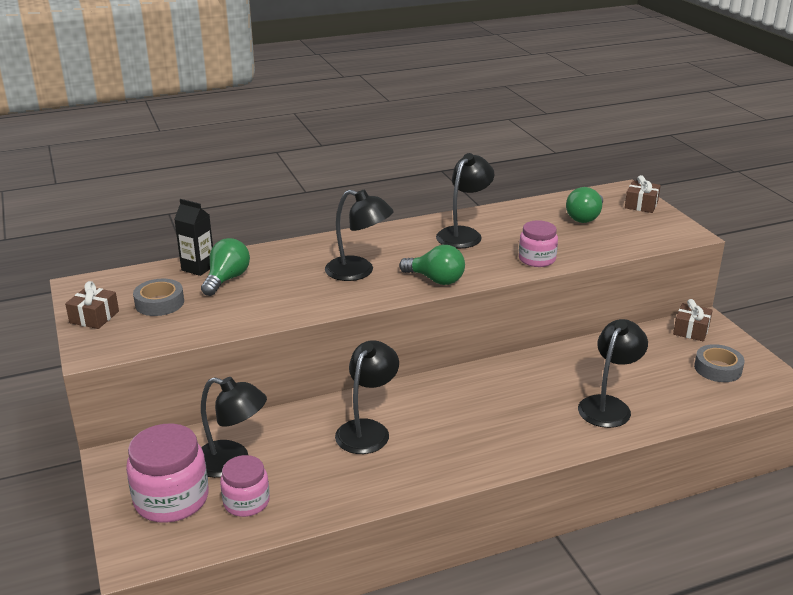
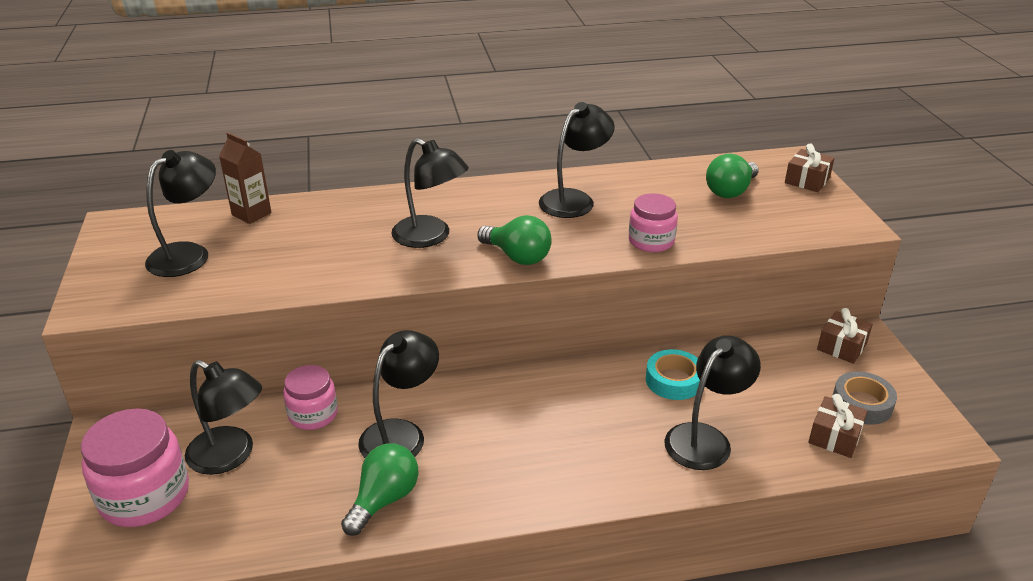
camera: 10 degrees right, 5 degrees up
(94, 317) = (110, 264): brown gift -> brown gift (834, 437)
(159, 303) = (189, 254): grey tape -> black lamp
(198, 268) = (251, 214): black carton -> brown carton
(227, 279) = (276, 231): green light bulb -> green light bulb (384, 499)
(246, 502) = (226, 512): pink jar -> pink jar (313, 414)
(570, 368) = (673, 380): none -> turquoise tape

